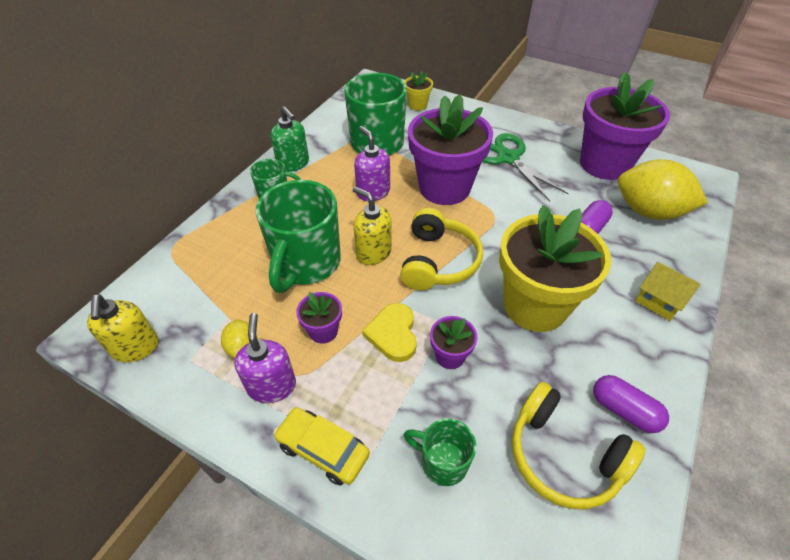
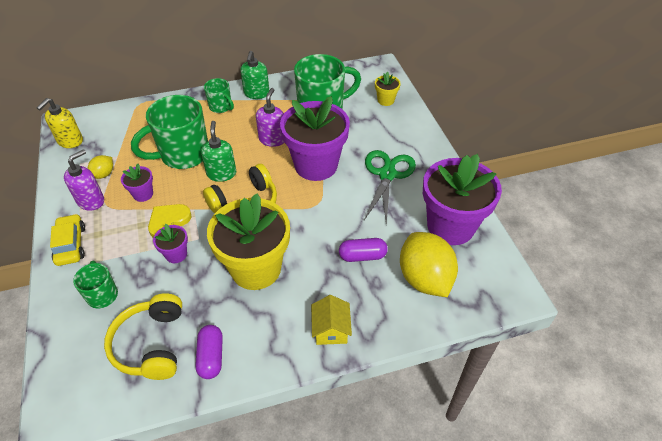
camera: 45 degrees right, 0 degrees up
(373, 252) = (221, 173): yellow soap dispenser -> green soap dispenser

